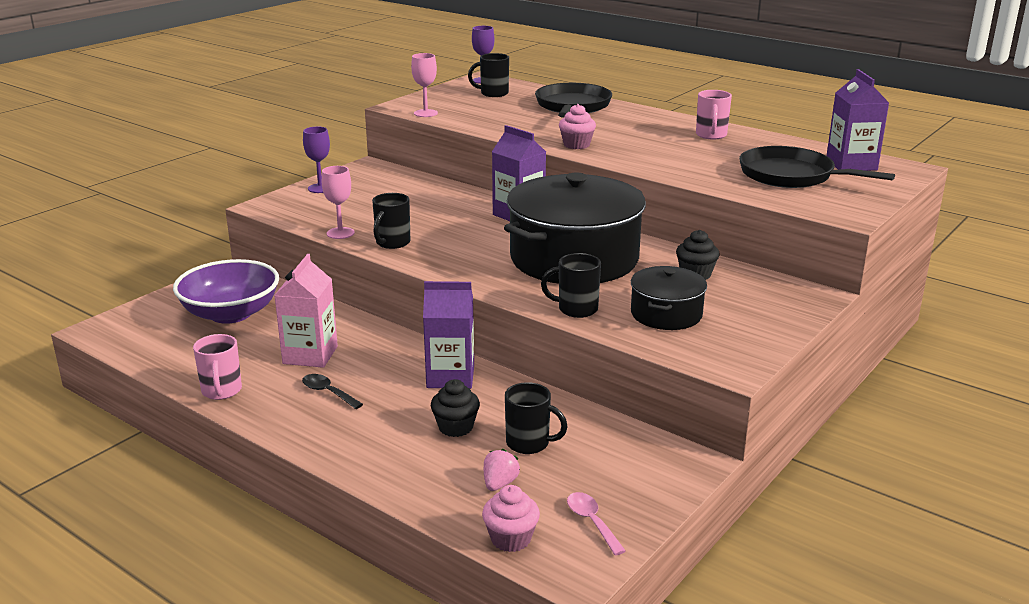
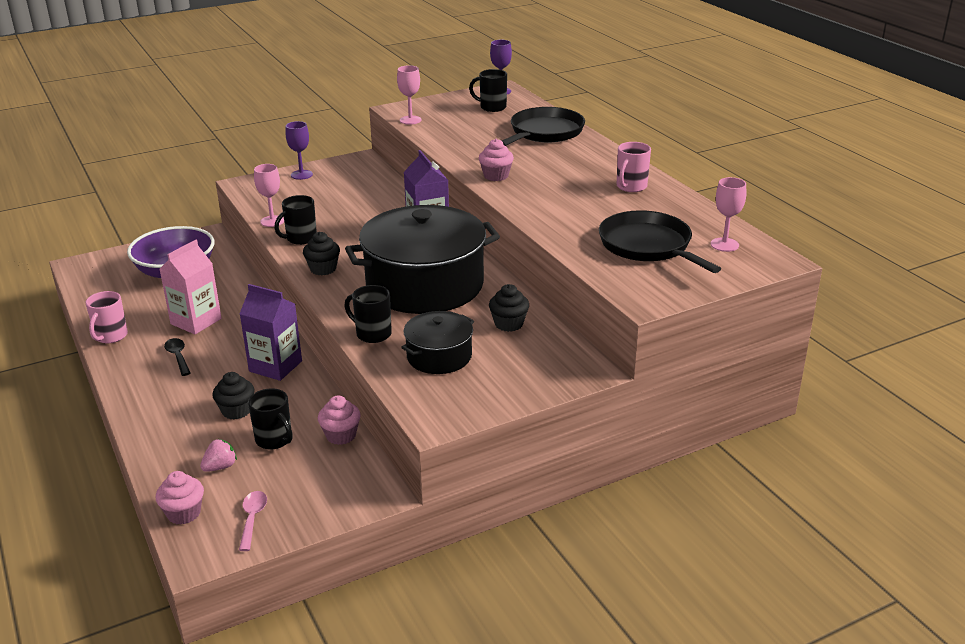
camera: 25 degrees right, 5 degrees up
(451, 264) = (323, 269): none -> black cupcake
(593, 422) = (341, 435): none -> pink cupcake
(851, 164) = (724, 245): purple carton -> pink goblet

